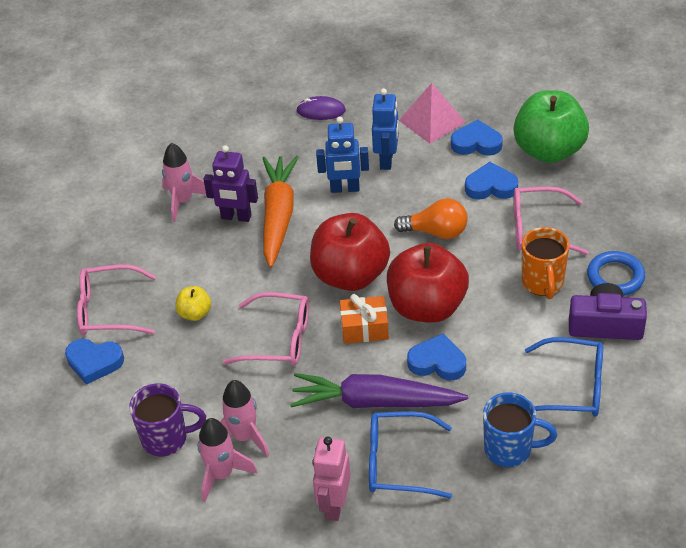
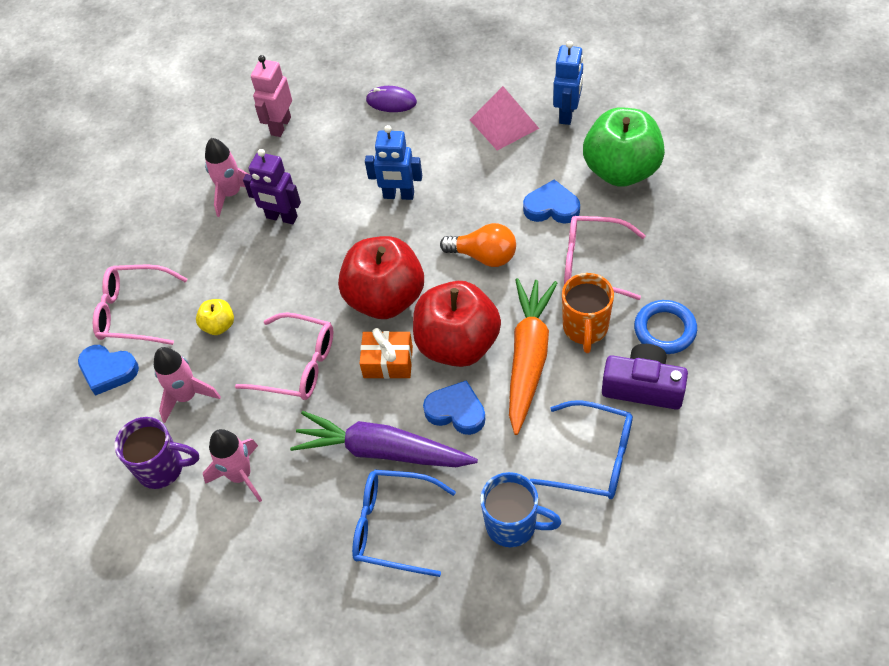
camera: 10 degrees right, 10 degrees up
(222, 474) = (210, 517): pink rocket -> pink rocket (186, 396)
(278, 216) = (324, 221): orange carrot -> orange carrot (528, 358)
(334, 505) = (317, 568): pink robot -> pink robot (280, 126)
(387, 160) = (448, 166): blue robot -> blue robot (567, 114)
(476, 143) = (546, 154): blue heart -> none

